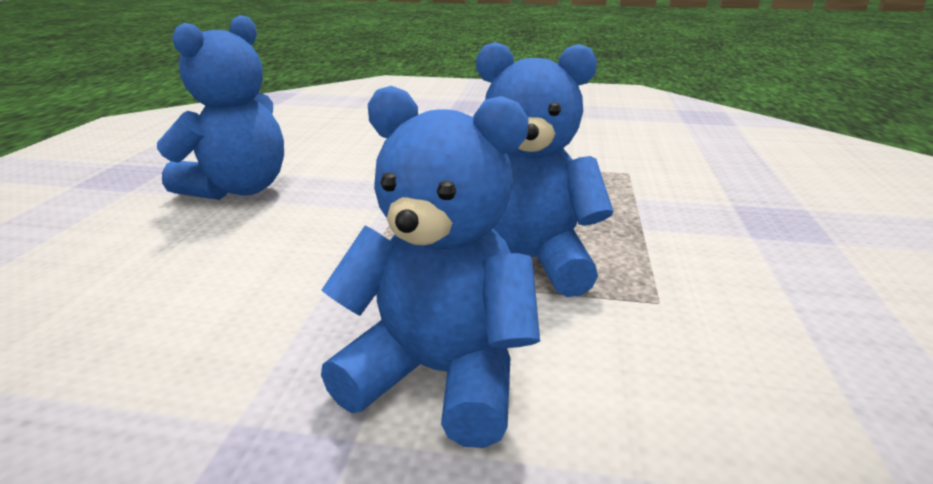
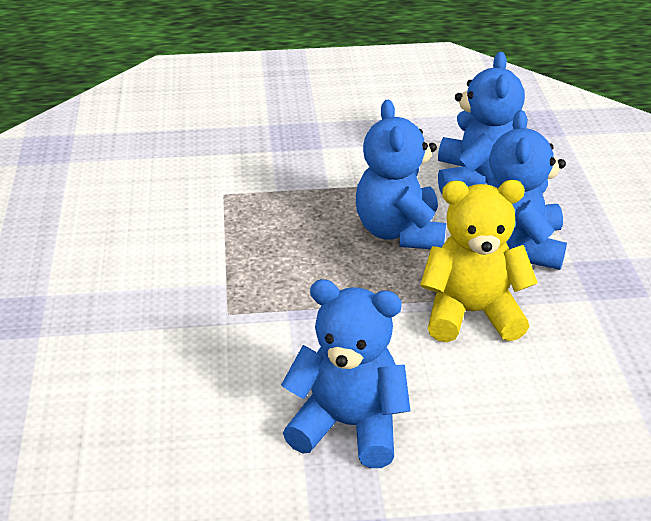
camera: 105 degrees left, 10 degrees up
(316, 283) = (471, 313): none -> yellow teddy bear
(681, 376) = (475, 178): none -> blue teddy bear

